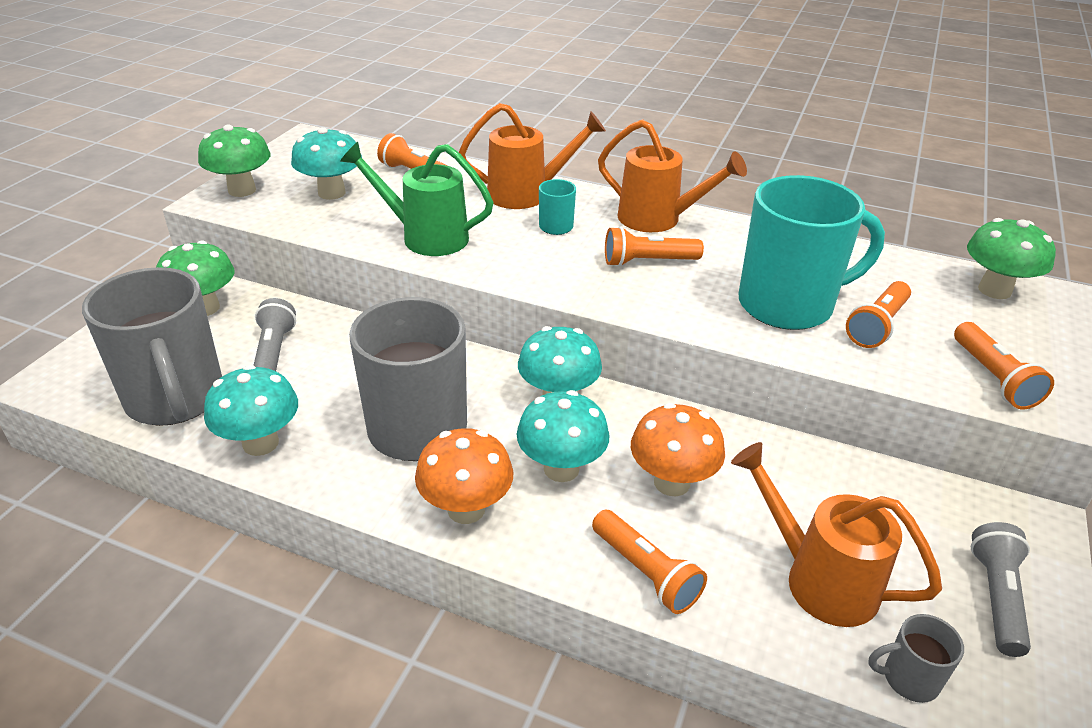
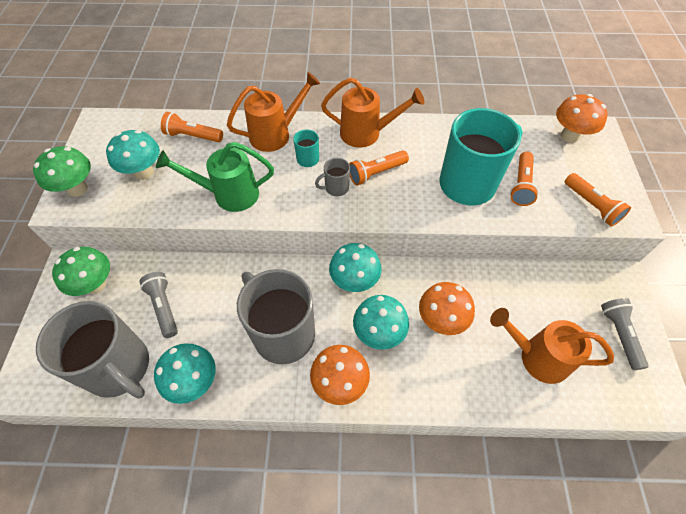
camera: 20 degrees left, 20 degrees up
(645, 572) = (452, 387): orange flashlight -> none
(908, 679) = (598, 402): grey mug -> grey mug (336, 188)
(994, 290) = (569, 136): green mushroom -> orange mushroom

